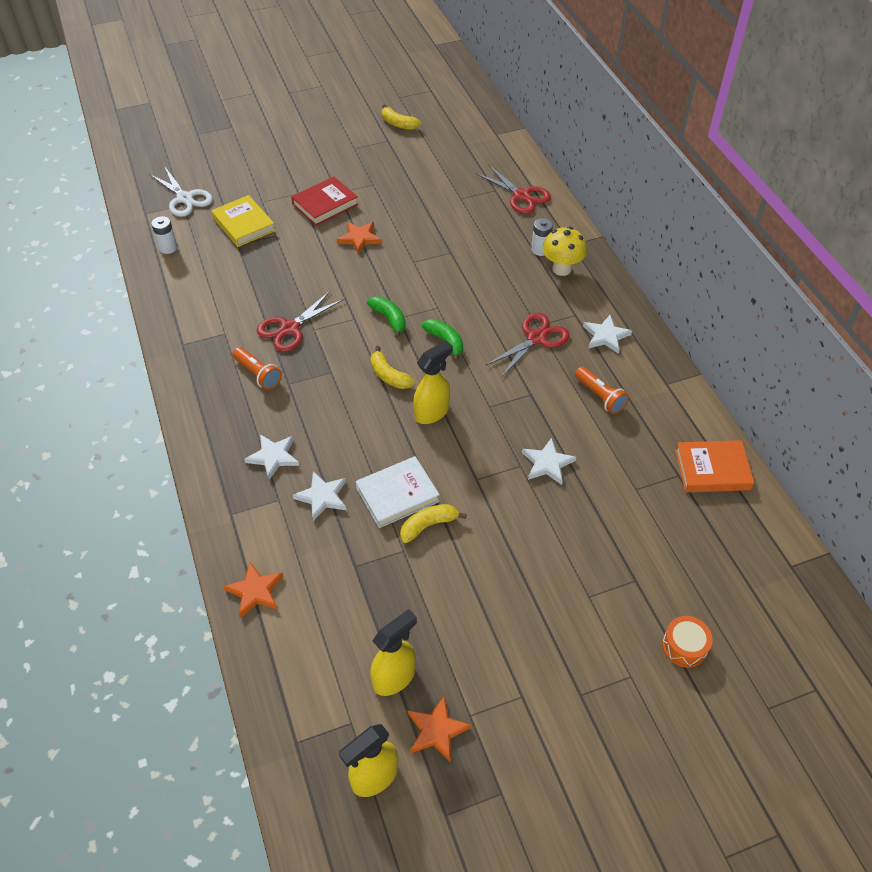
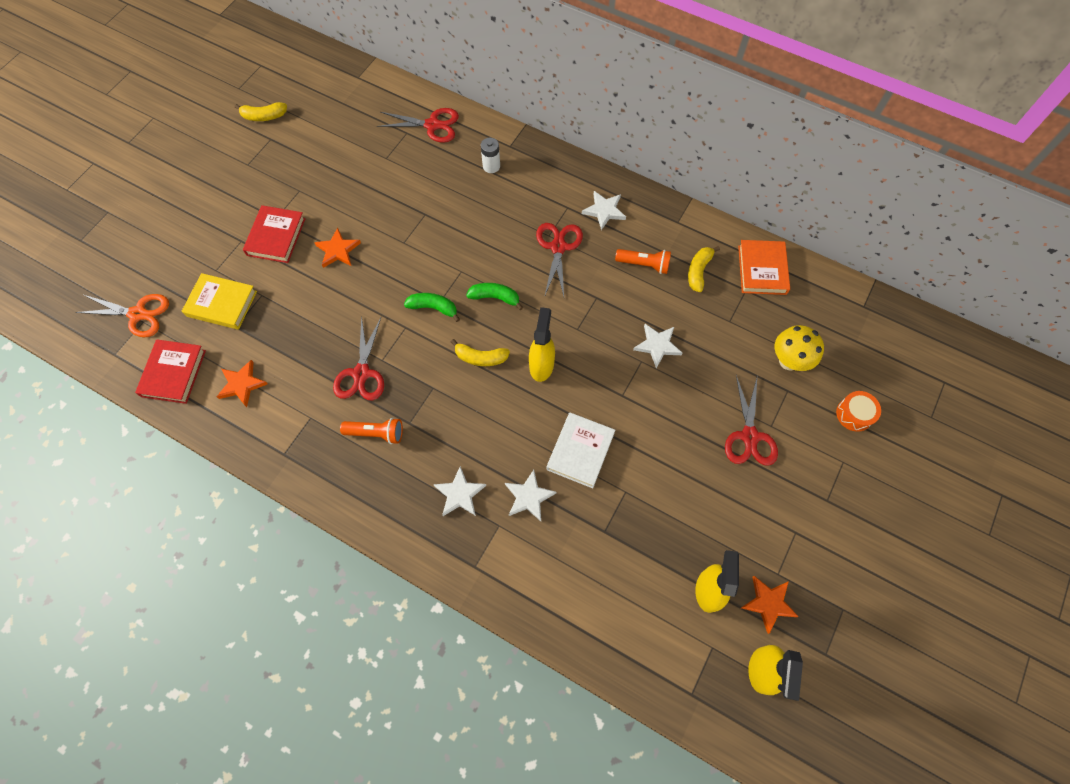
camera: 40 degrees left, 15 degrees up
(168, 248) = (173, 373): white battery -> red book
(185, 198) = (138, 314): white scissors -> orange scissors
(255, 591) = (554, 611): orange star -> orange star (242, 384)
(428, 525) = (624, 458): yellow banana -> yellow banana (698, 271)
(559, 589) = (749, 436): none -> red scissors
(561, 269) = (522, 173): yellow mushroom -> yellow mushroom (789, 361)
(712, 470) = (762, 270): orange book -> orange book turned 45 degrees counterclockwise

